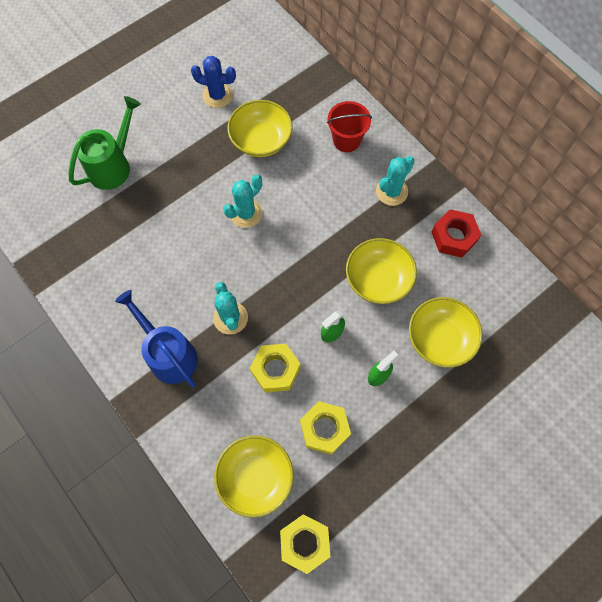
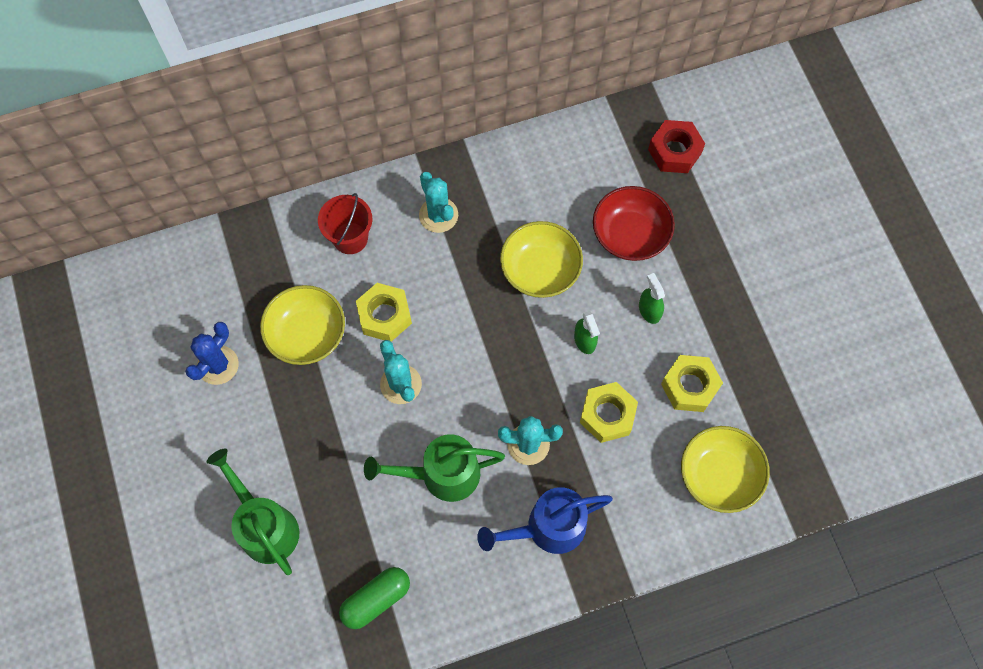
camera: 70 degrees left, 0 degrees up
(81, 253) = (376, 599): none -> green capsule
(186, 264) = (441, 474): none -> green watering can
(305, 543) = (800, 447): yellow nut -> yellow nut (384, 316)
(440, 338) = (630, 234): yellow bowl -> red bowl
(454, 237) = (519, 174): red nut -> red nut (674, 151)

